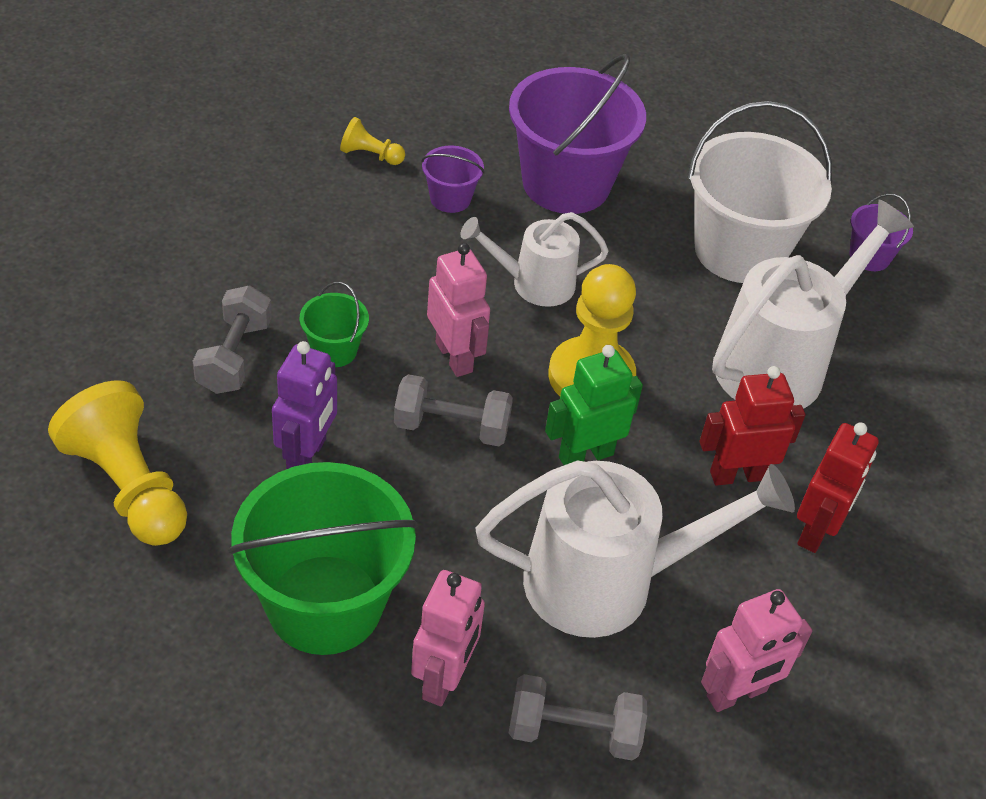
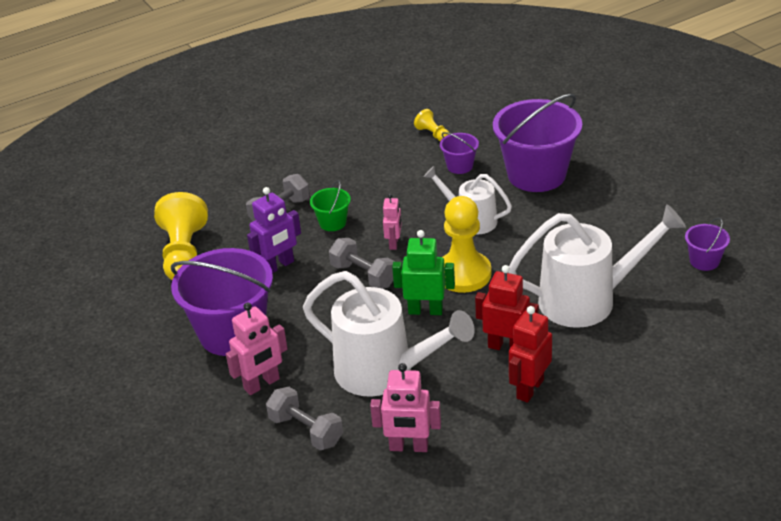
camera: 40 degrees right, 10 degrees down
(325, 604) = (232, 333): green bucket -> purple bucket
(454, 357) = (394, 243): pink robot -> pink robot, size x0.64
(739, 251) = (616, 236): white bucket -> none
(816, 530) = (529, 389): red robot -> red robot turned 150 degrees clockwise

